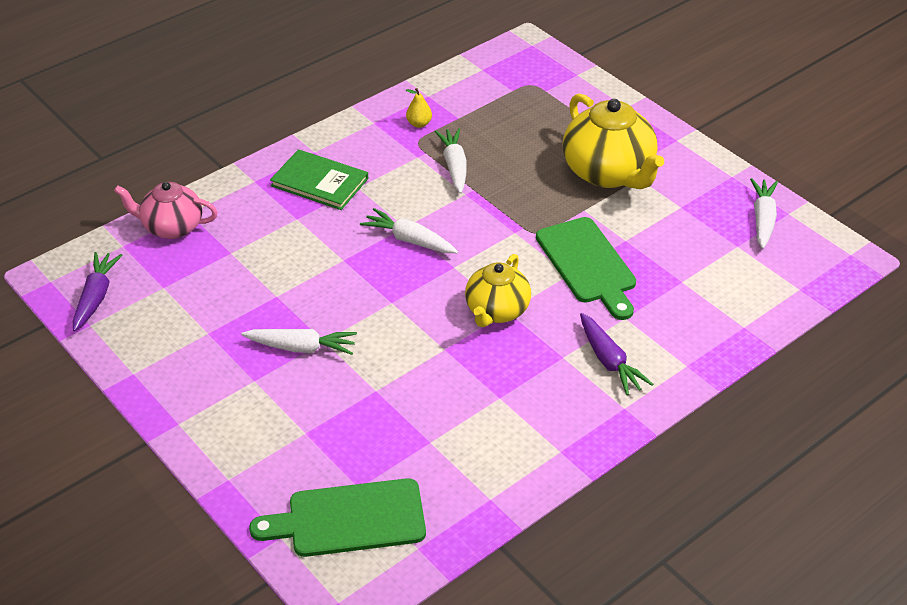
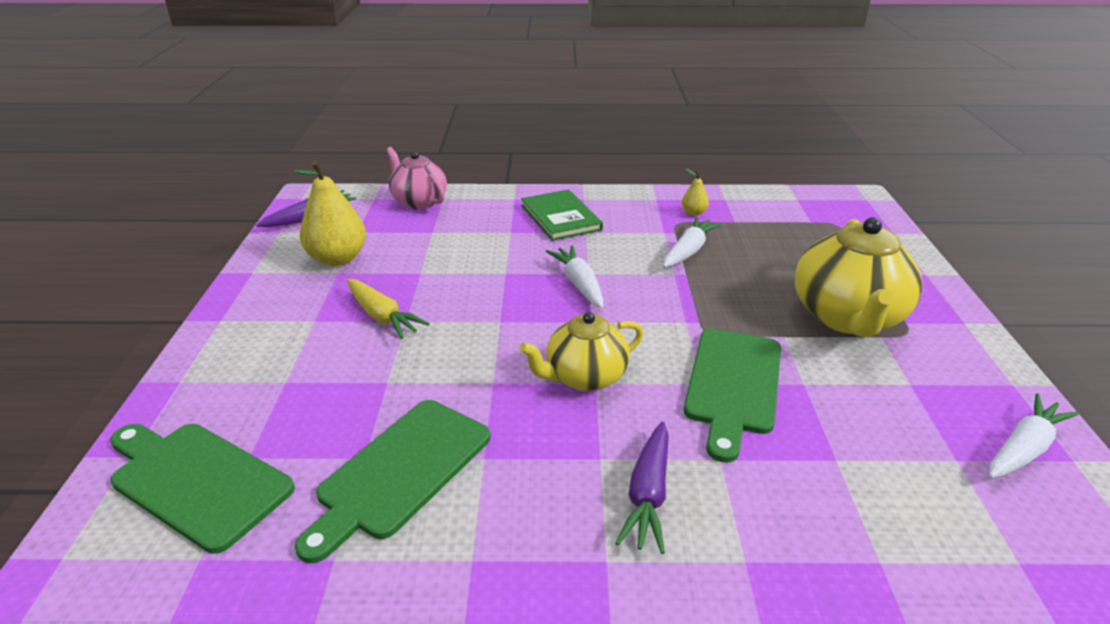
camera: 40 degrees right, 10 degrees down
(188, 321) = (338, 259): none -> yellow pear
(302, 347) = (382, 316): white carrot -> yellow carrot
(462, 435) = (400, 471): none -> green cutting board

